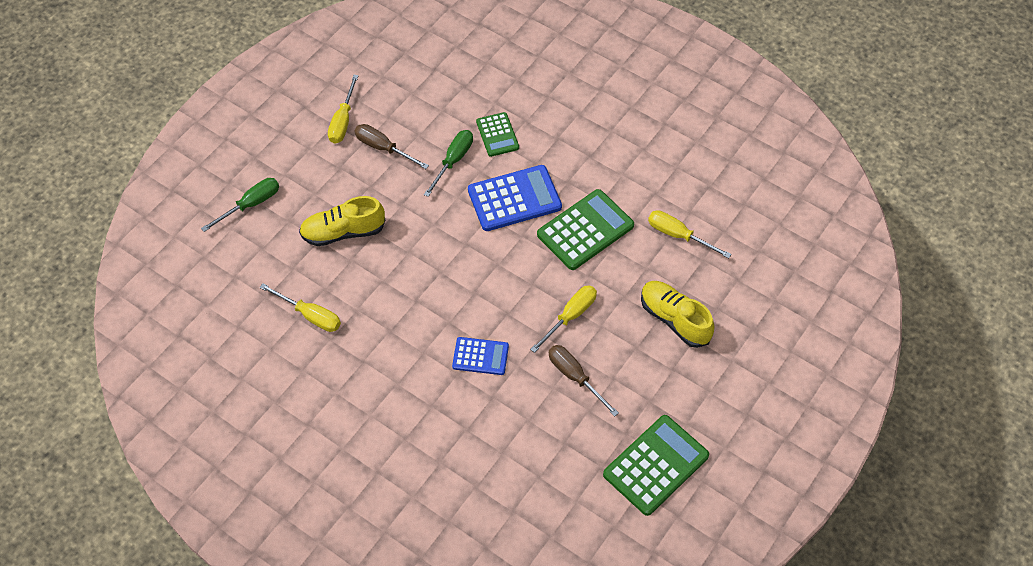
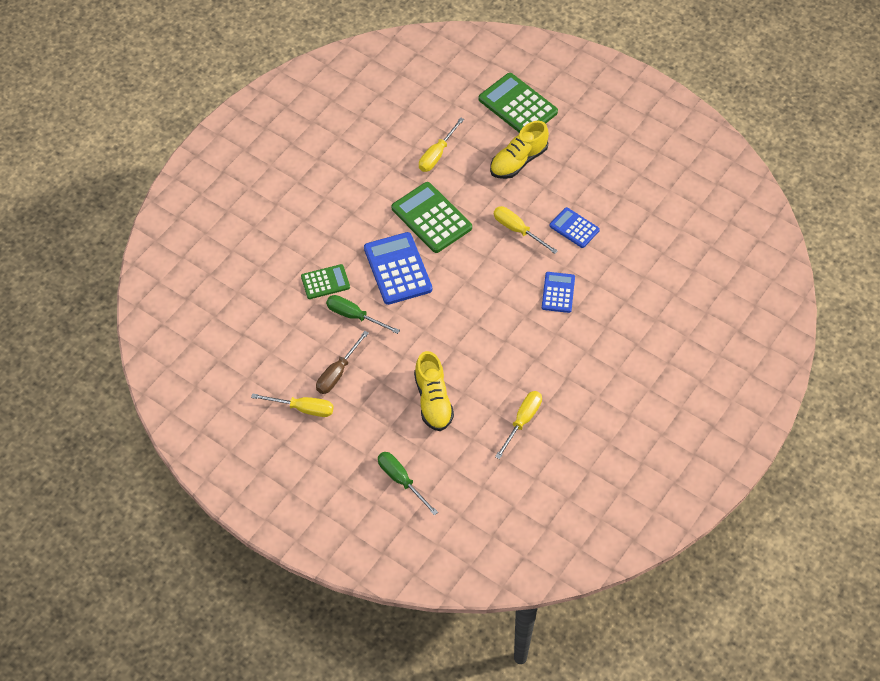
camera: 90 degrees left, 0 degrees up
(575, 377) = (574, 228): brown screwdriver -> blue calculator
(655, 465) = (647, 179): green calculator -> green calculator (517, 106)

